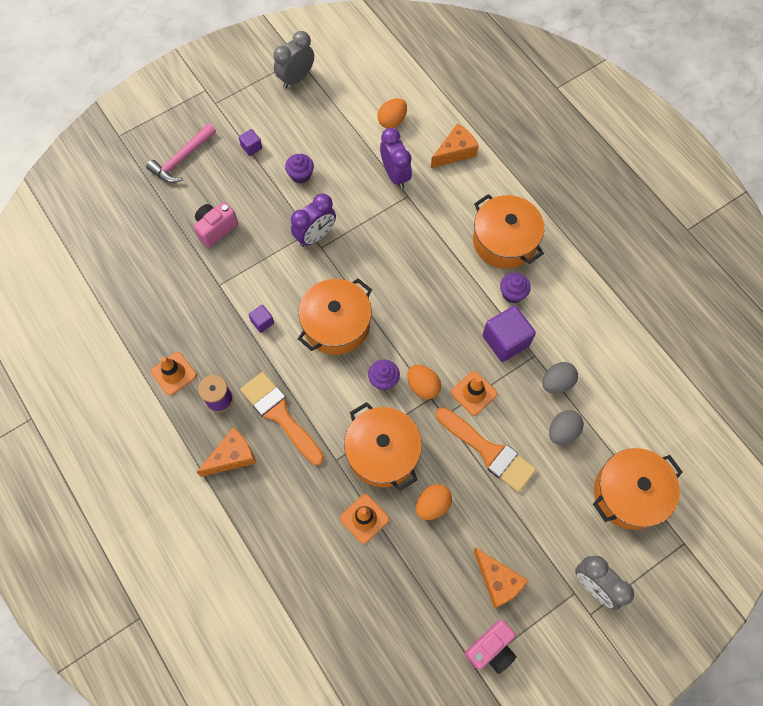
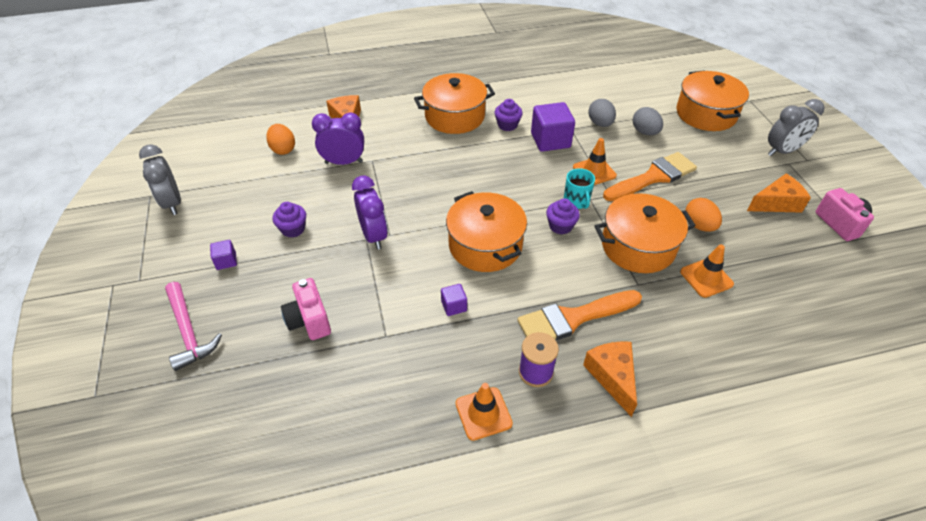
camera: 70 degrees left, 20 degrees down
(423, 386) = (576, 201): orange egg -> turquoise mug

